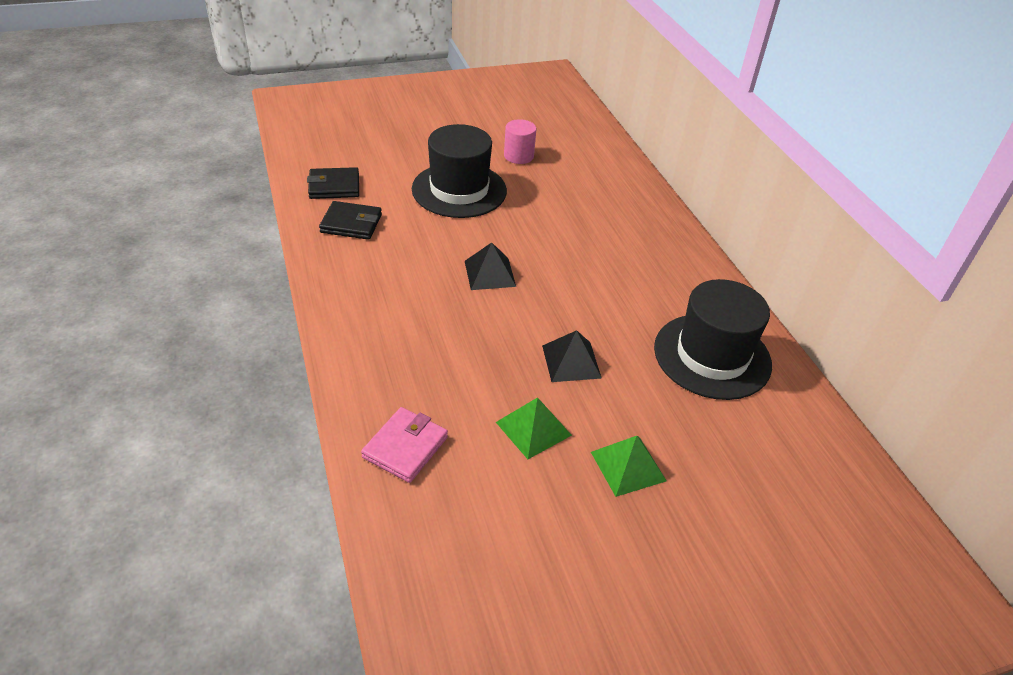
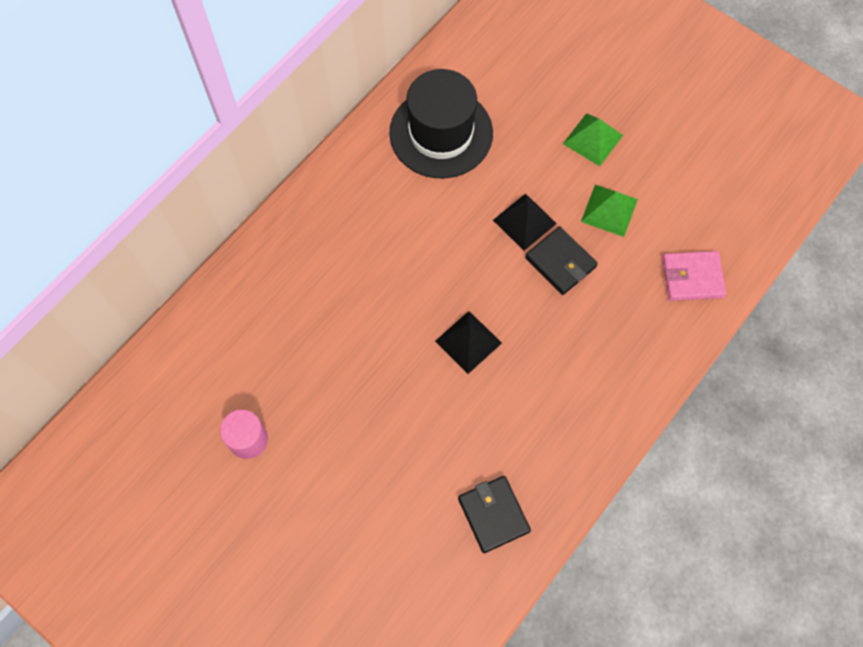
camera: 120 degrees left, 25 degrees up
(334, 186) = (448, 585): black wallet -> black wallet (560, 262)
(459, 190) = (359, 455): black hat -> none

